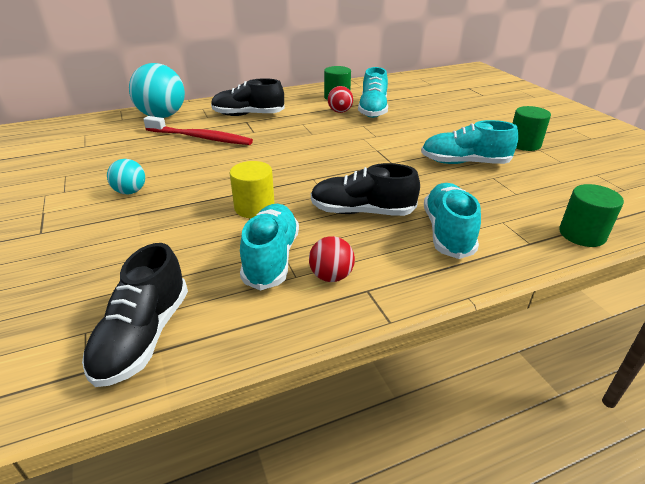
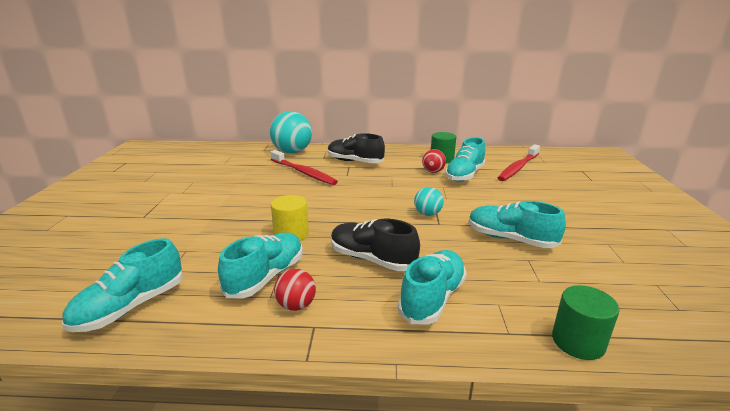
camera: 25 degrees right, 10 degrees down
(130, 192) = (220, 202): turquoise ball -> turquoise ball (427, 214)
(143, 336) = (130, 307): black shoe -> turquoise shoe
(414, 94) = (518, 167): none -> red toothbrush
(524, 144) = (594, 235): green cylinder -> none

